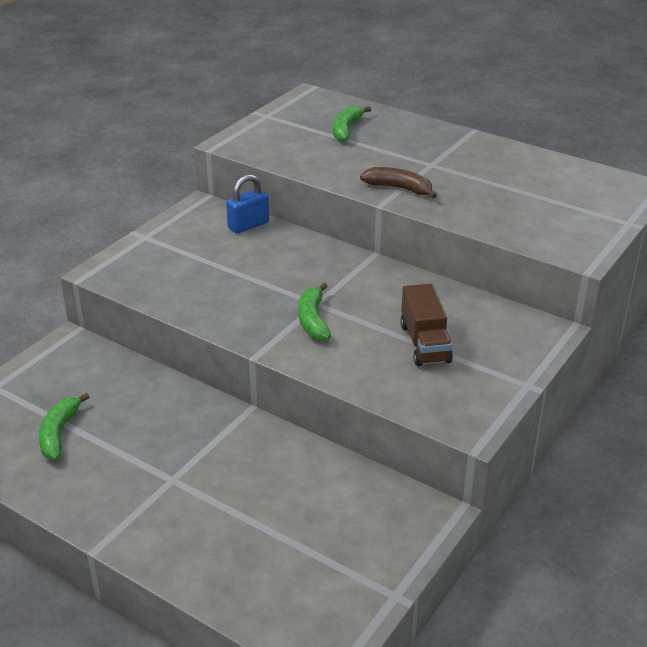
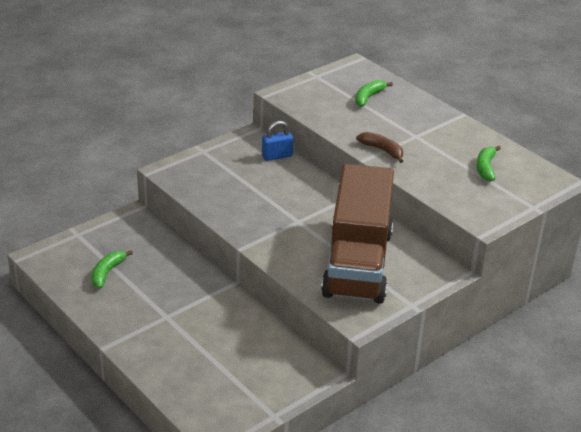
camera: 15 degrees right, 0 degrees up
(313, 320) = (290, 232): green banana -> green banana (485, 168)
(424, 343) = (357, 263): brown truck -> brown truck, size x2.38

